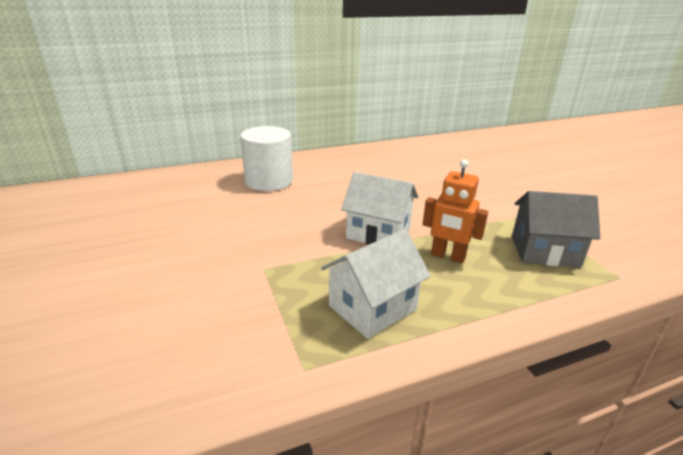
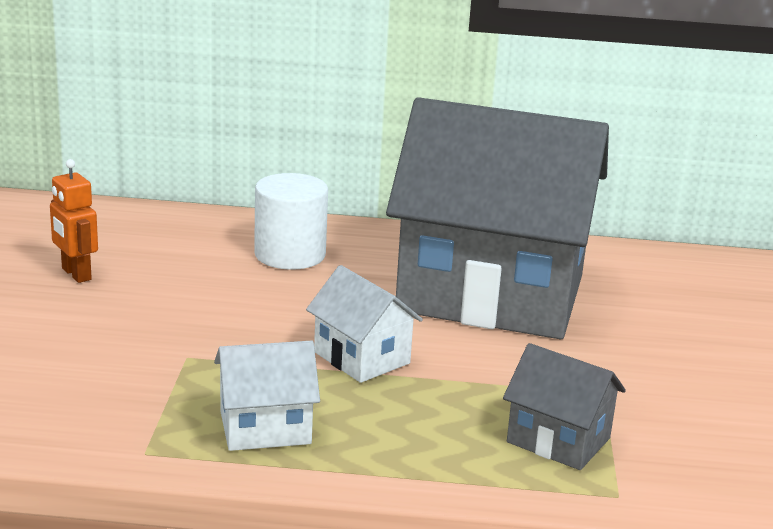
camera: 25 degrees right, 5 degrees down
(403, 175) = (491, 293): none -> grey house
(448, 256) = (418, 407): orange robot -> orange robot (76, 274)

